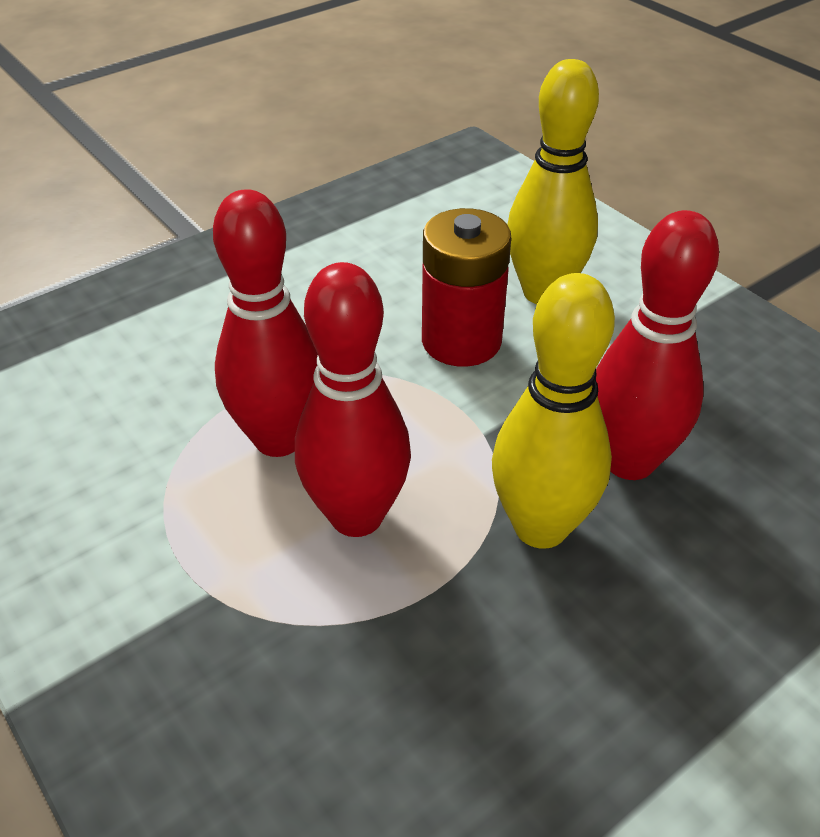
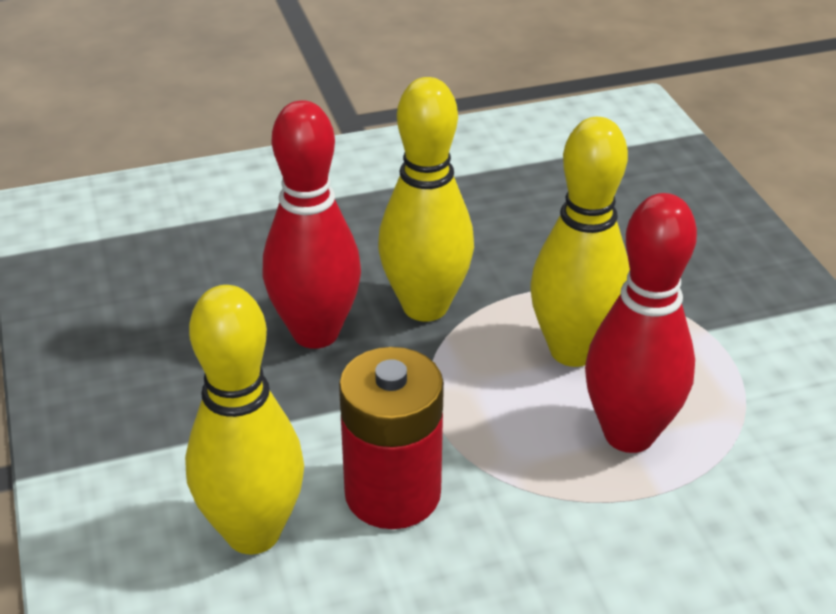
camera: 160 degrees left, 5 degrees down
(356, 516) = (573, 351): red bowling pin -> yellow bowling pin

